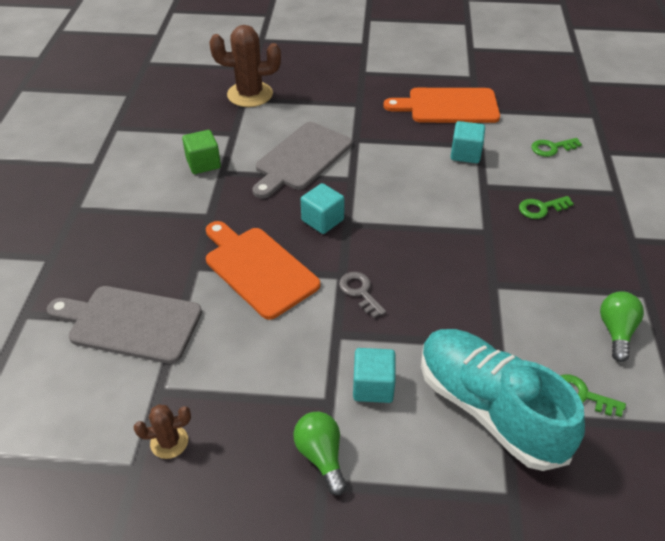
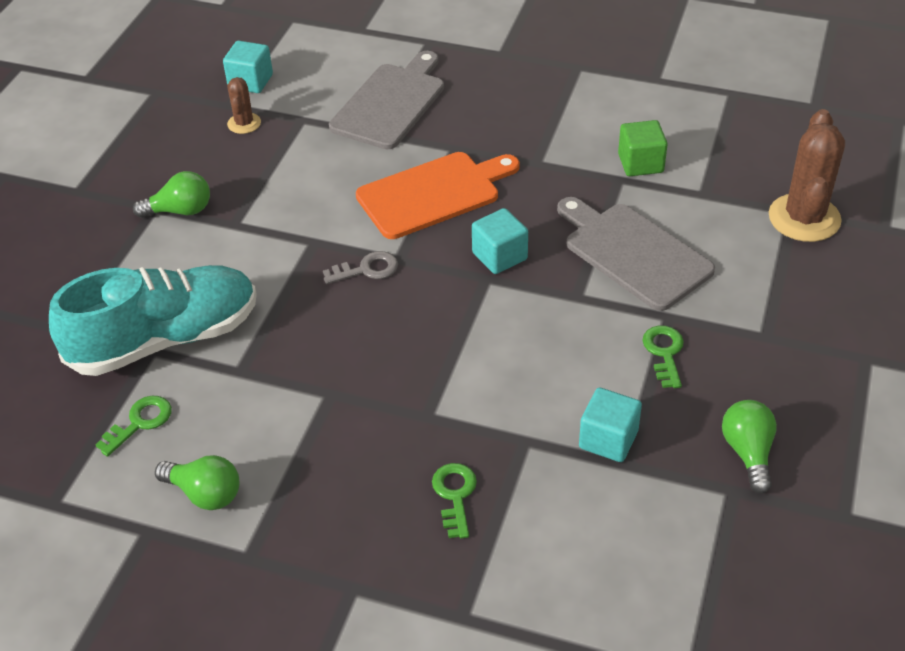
camera: 105 degrees right, 0 degrees up
(373, 386) = (236, 257): turquoise cube -> turquoise cube (250, 82)
(448, 106) = (748, 453): orange cutting board -> green light bulb
(552, 148) = (601, 565): green key -> green key (664, 353)

